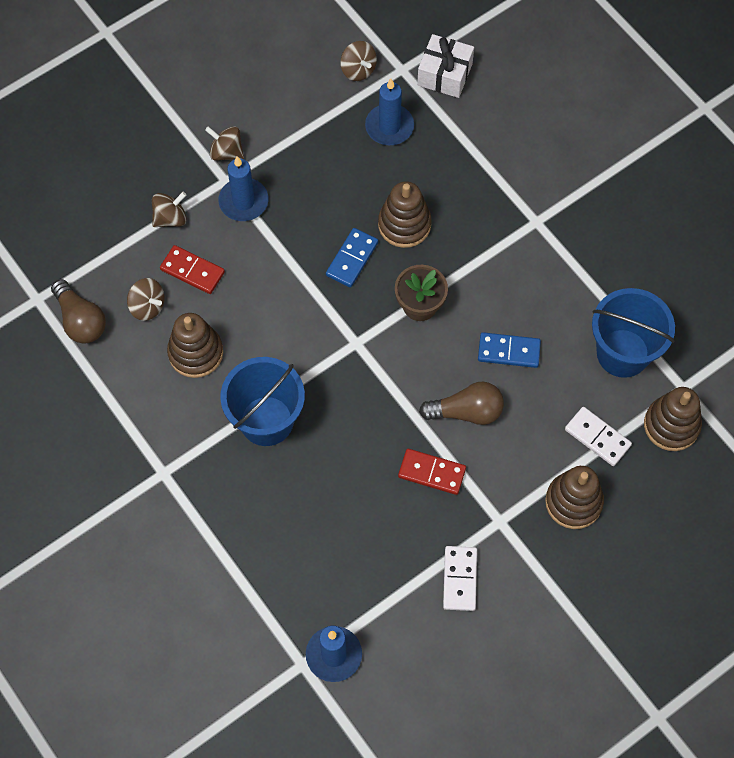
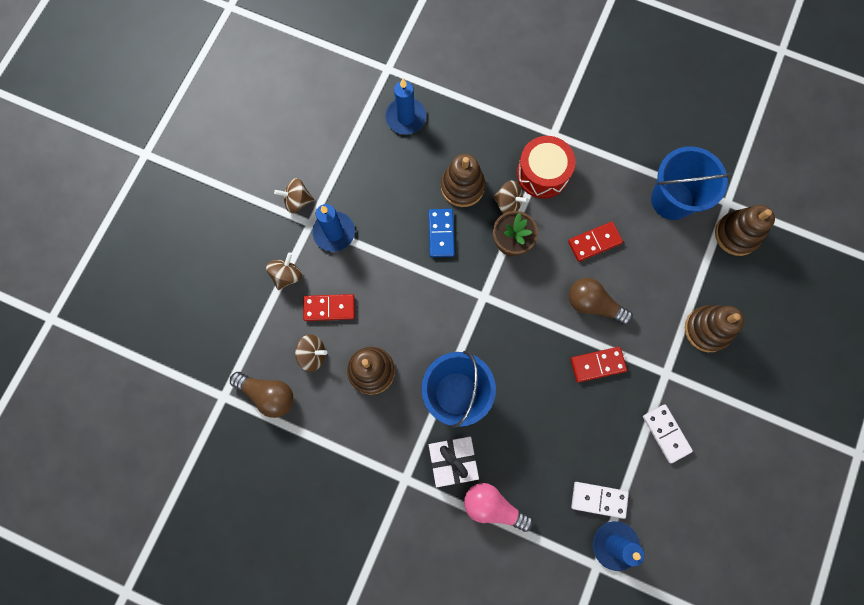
camera: 30 degrees left, 10 degrees up
(233, 547) = (493, 506): none -> pink light bulb
(358, 70) = (356, 85): brown spinning top -> brown spinning top (508, 203)
(444, 74) = (421, 57): white gift -> white gift (452, 461)
(466, 411) = (593, 304): brown light bulb -> brown light bulb turned 120 degrees counterclockwise
(498, 255) = (542, 173): none -> red drum
(509, 351) = (594, 242): blue domino -> red domino
(597, 437) = (693, 272): white domino -> white domino (599, 499)

